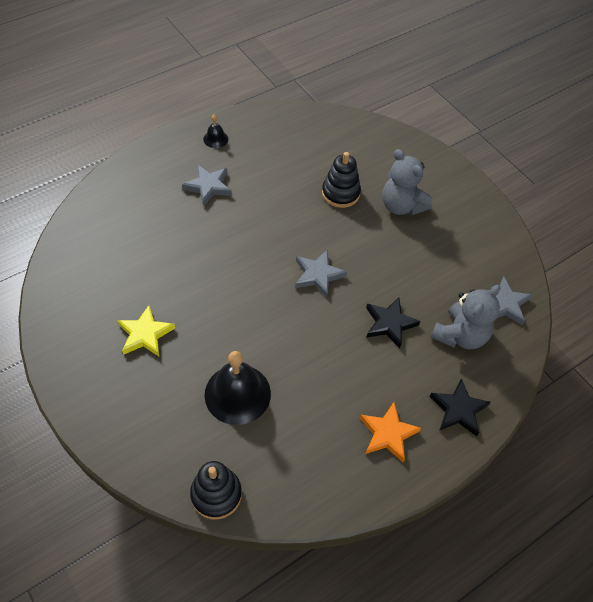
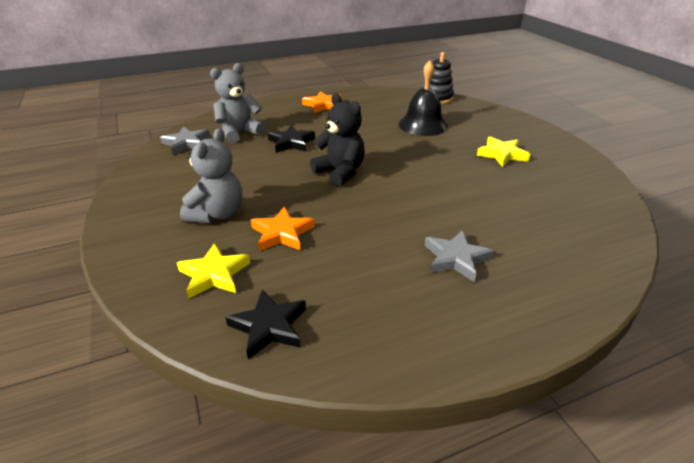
camera: 165 degrees left, 20 degrees down
(215, 139) = (449, 327): black bell -> none
(318, 275) = (340, 172): grey star -> black teddy bear
(340, 193) = (282, 233): black stacking toy -> orange star
(369, 155) = (214, 274): none -> yellow star
(401, 206) = (217, 214): grey teddy bear -> grey teddy bear turned 45 degrees clockwise
(458, 409) = (270, 108): black star -> black star (269, 326)

